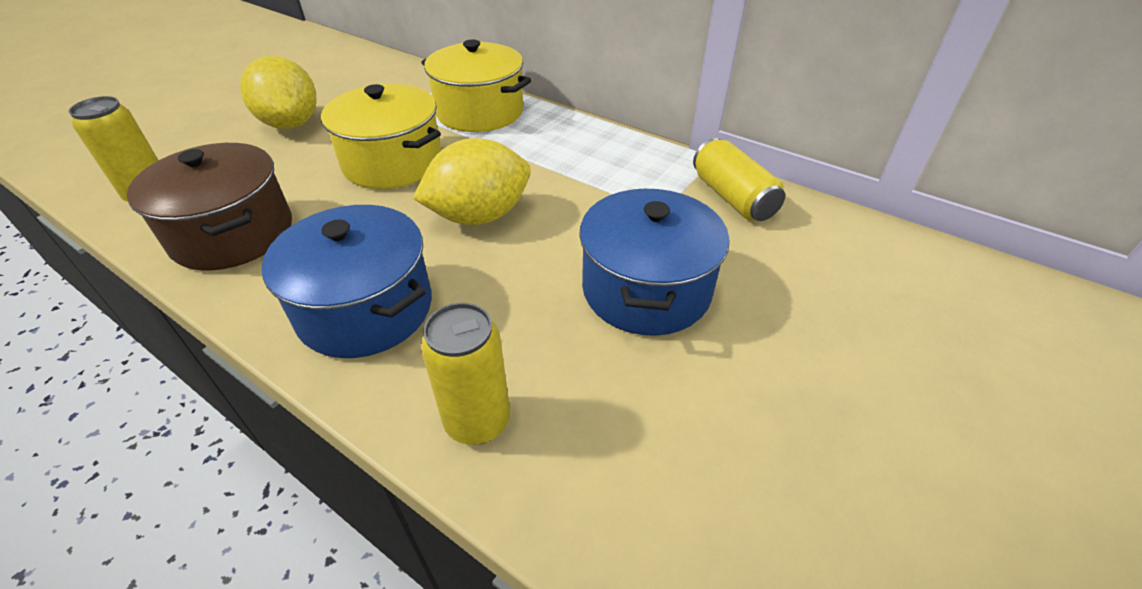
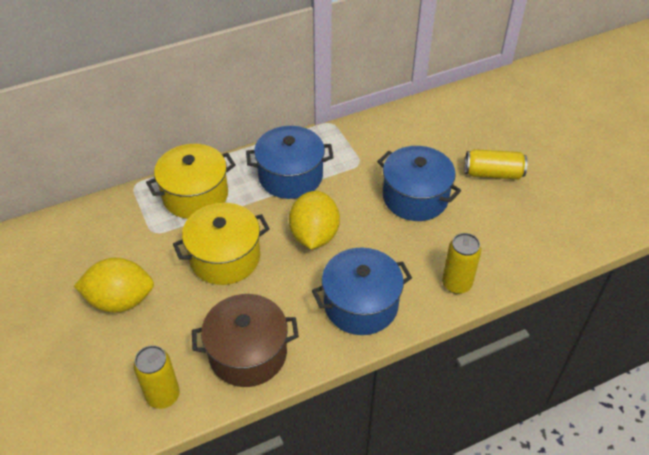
camera: 60 degrees left, 5 degrees up
(573, 161) = (290, 176): none -> blue pot
(732, 197) = (371, 133): yellow can -> yellow can (493, 173)

